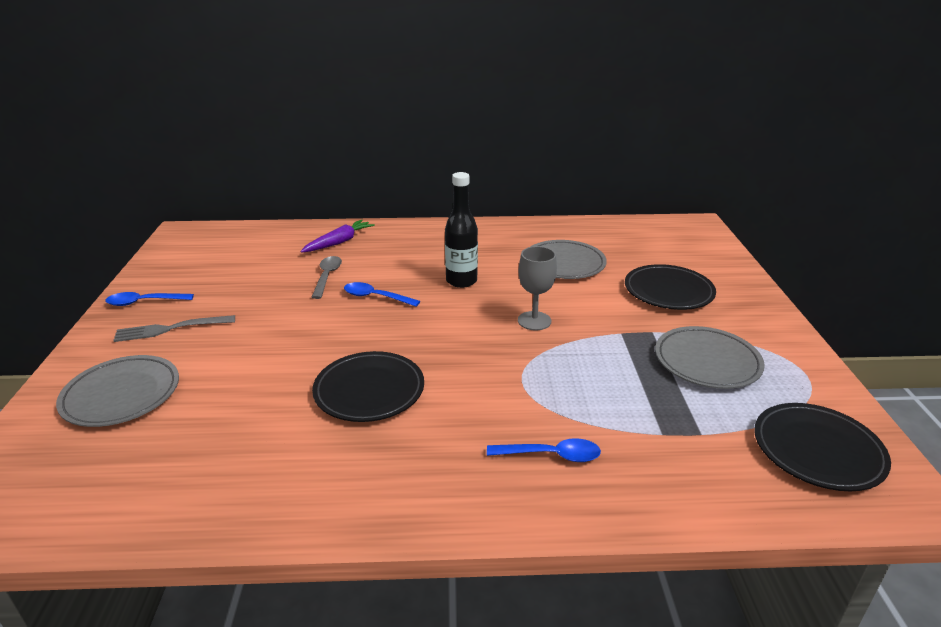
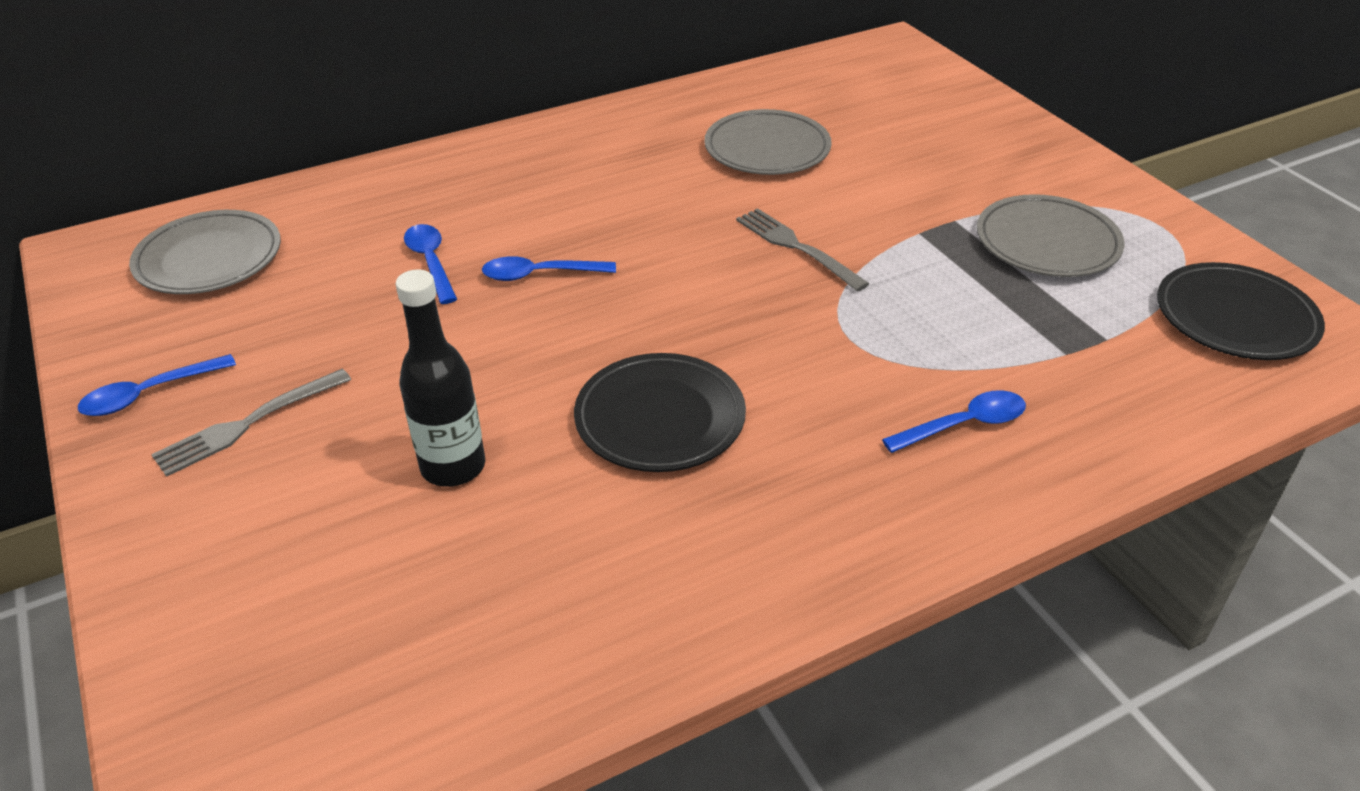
camera: 25 degrees left, 10 degrees up
(121, 395) = (276, 554): grey plate -> grey plate (209, 259)
(327, 277) = (431, 262): grey spoon -> blue spoon
(339, 242) = (395, 199): purple carrot -> none
(461, 281) = (645, 214): black bottle -> black bottle (453, 467)
(534, 321) = (796, 247): grey goblet -> grey fork
(668, 291) = (932, 156): black plate -> none

